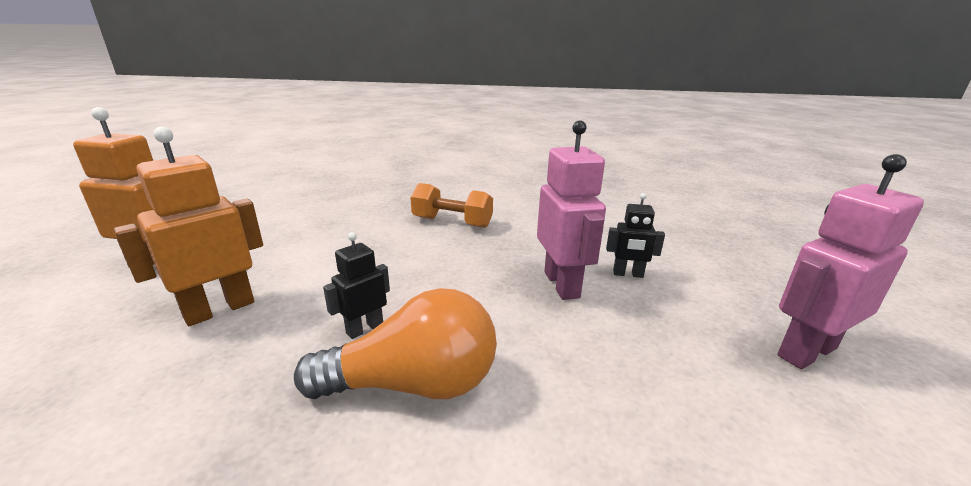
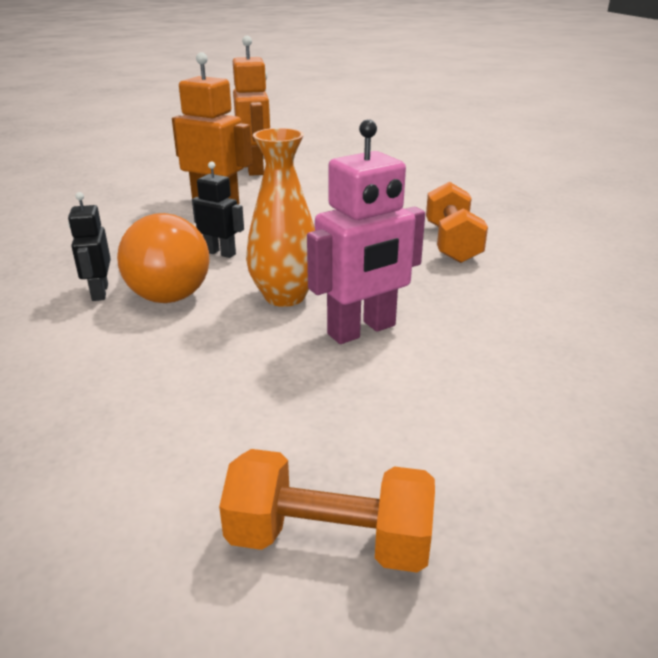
camera: 70 degrees right, 5 degrees up
(489, 307) = (285, 296): none -> orange vase
(628, 274) = (432, 376): black robot -> black robot (99, 292)
(806, 351) = (329, 540): pink robot -> orange dumbbell

